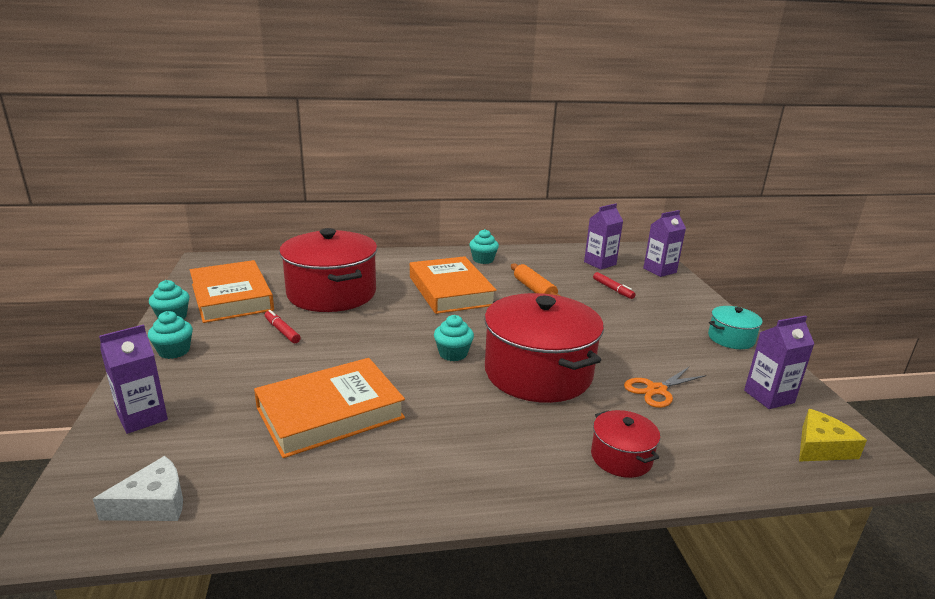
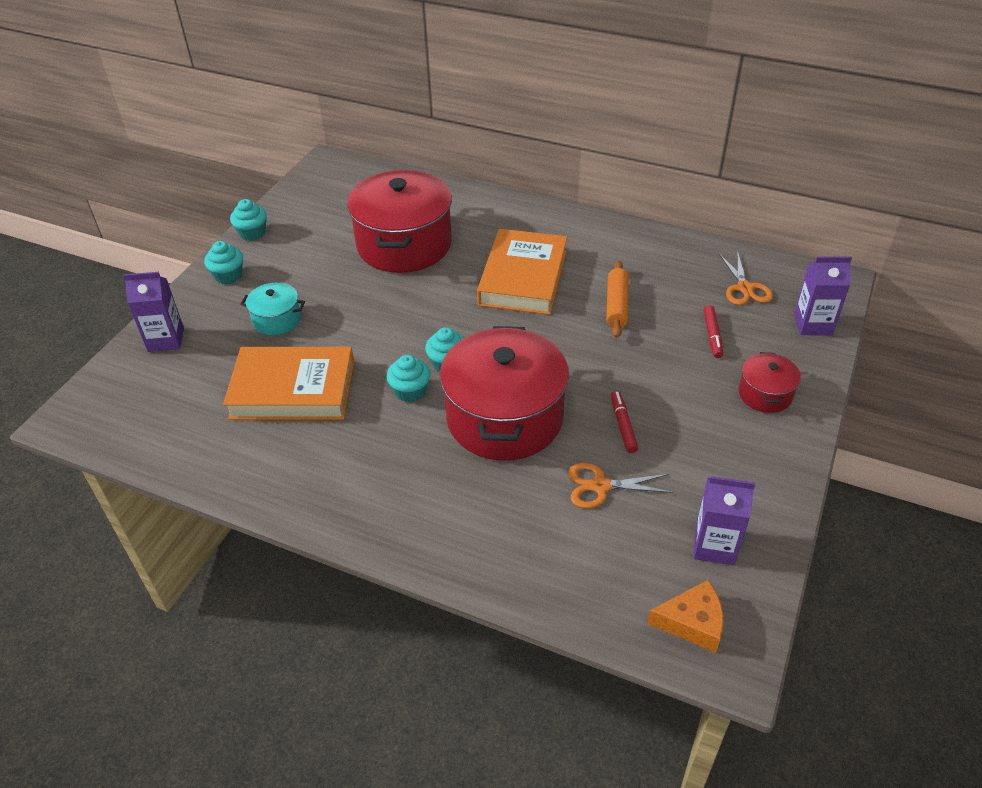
camera: 35 degrees right, 20 degrees up
(153, 503) = (127, 421): white cheese -> none
(231, 297) = (314, 222): orange book -> none
(282, 331) = (325, 281): red marker -> red marker (623, 425)
(483, 260) = (604, 240): turquoise cupcake -> turquoise cupcake (410, 391)
(600, 263) = (744, 288): purple carton -> orange scissors
(621, 457) = (482, 539): red pot -> red pot (765, 394)
(731, 338) = (772, 458): turquoise pot -> turquoise pot (277, 320)
(821, 447) = (692, 622): yellow cheese -> orange cheese

